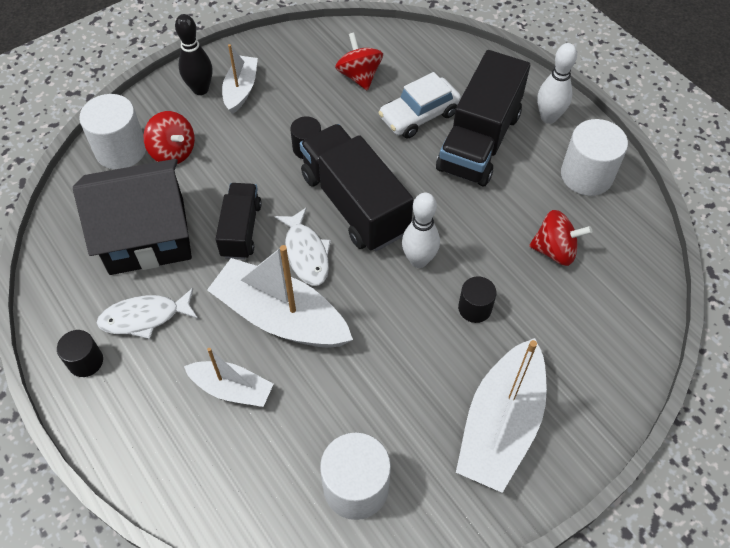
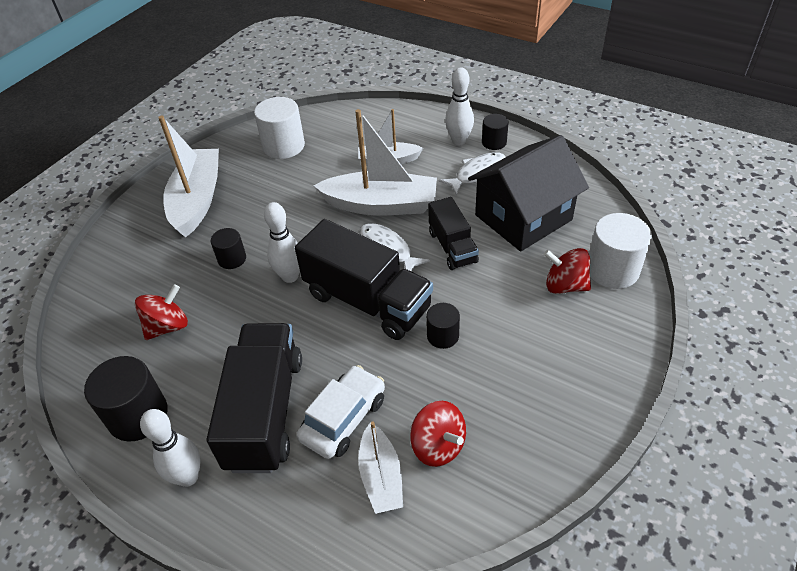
camera: 160 degrees right, 10 degrees down
(124, 384) = (459, 141): none -> white bowling pin
(200, 89) = (599, 357): black bowling pin -> none
(241, 90) = (557, 373): white boat -> white boat (381, 476)
(555, 250) = (168, 326): red spinning top -> red spinning top turned 150 degrees clockwise
(586, 175) = (138, 415): white cylinder -> black cylinder

